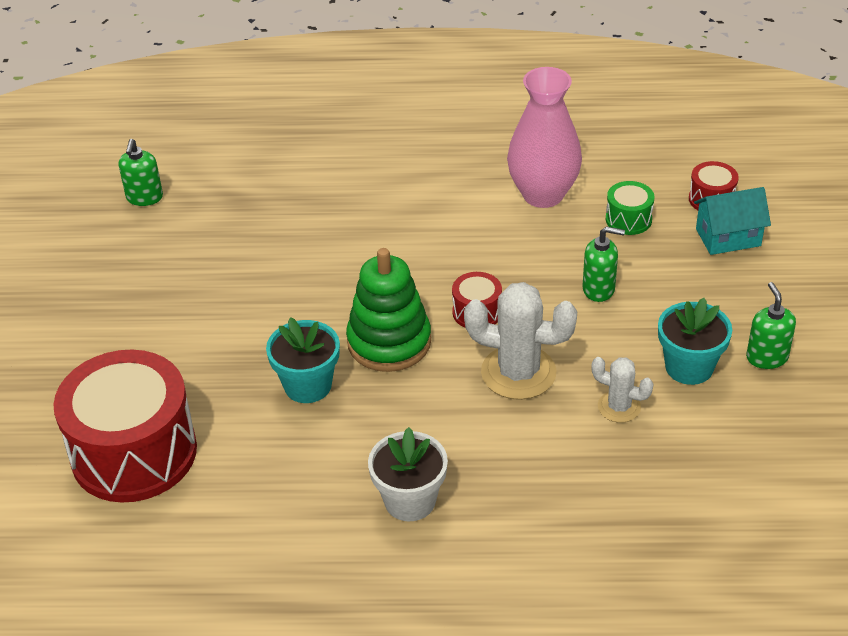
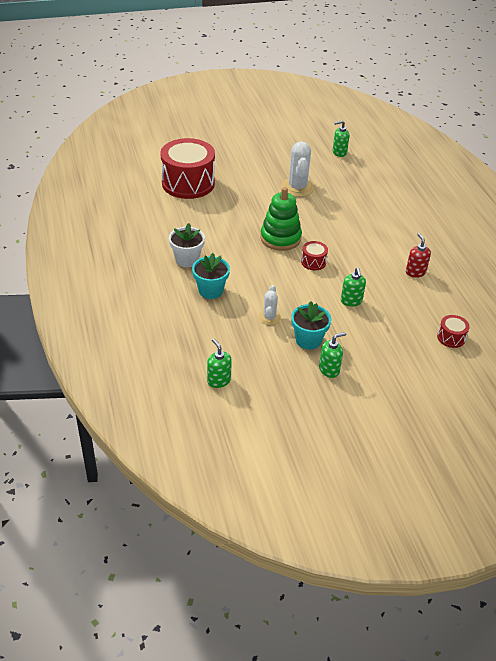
camera: 70 degrees right, 0 degrees up
(308, 385) = (243, 220): turquoise flower pot -> turquoise flower pot (210, 290)
(518, 373) = (278, 281): white cactus -> white cactus (297, 187)
(543, 194) = (415, 272): pink vase -> red soap dispenser
(628, 219) = (413, 306): green drum -> none
(728, 237) = (421, 347): turquoise house -> none
(777, 513) = (218, 380): none -> green soap dispenser

